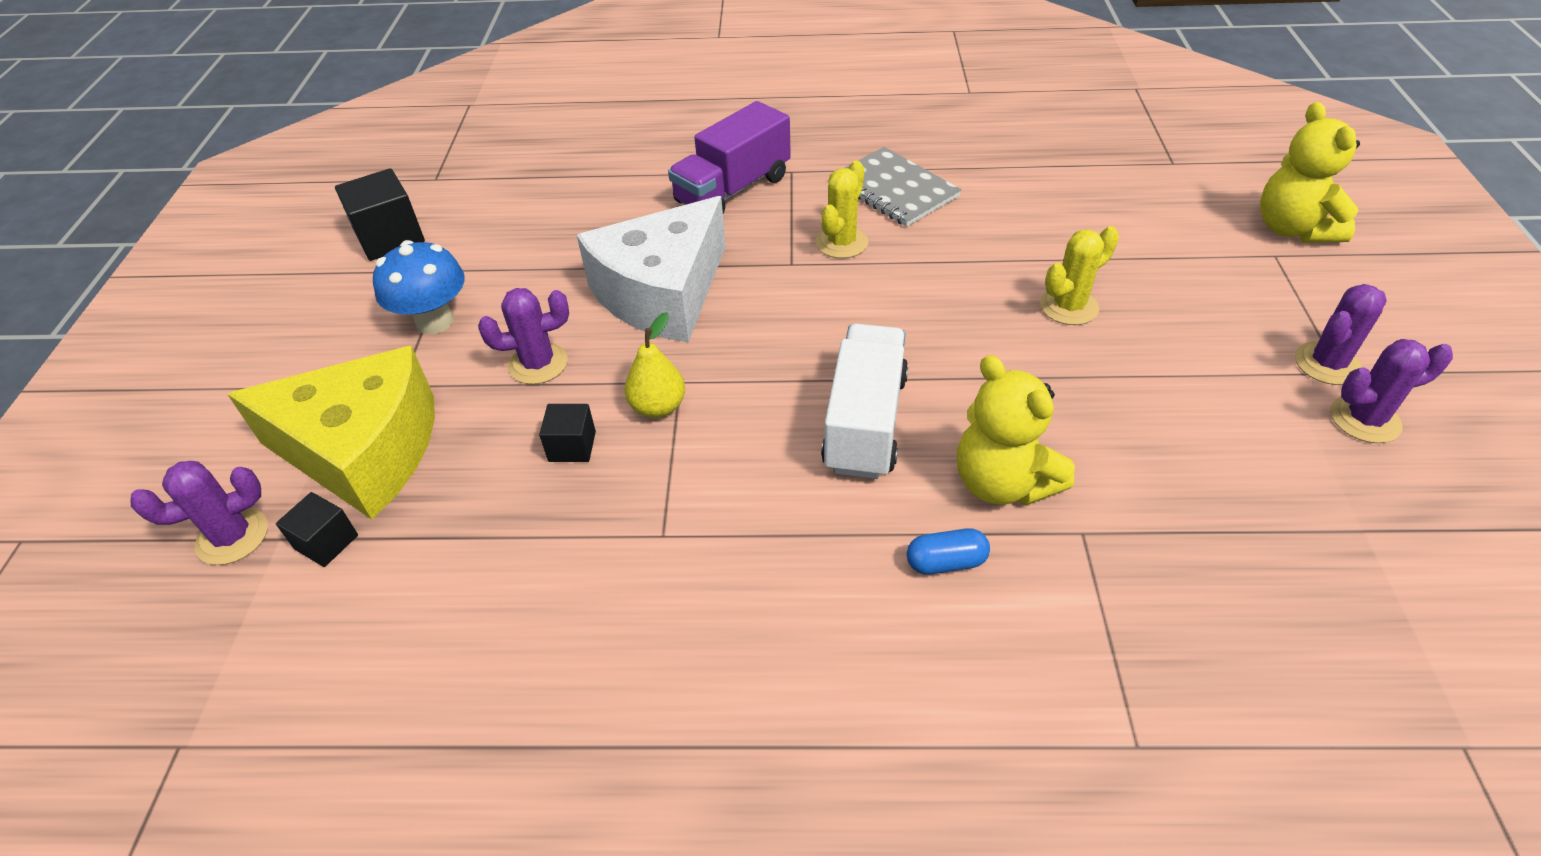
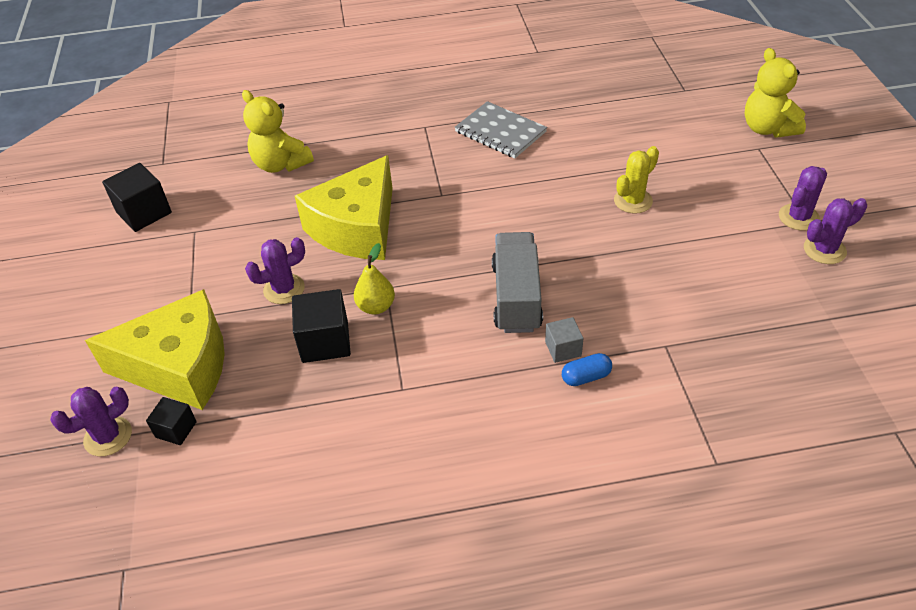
camera: 10 degrees left, 0 degrees up
(435, 321) = (199, 269): blue mushroom -> none
(572, 446) = (325, 341): black cube -> black cube, size x1.71
(663, 293) = (357, 228): white cheese -> yellow cheese
(733, 190) = (386, 145): purple truck -> none
(841, 242) = (472, 175): yellow cactus -> none
(865, 423) = (516, 297): white truck -> grey truck
(919, 512) = (563, 349): none -> grey cube
(1002, 483) = (611, 322): yellow teddy bear -> yellow teddy bear (281, 164)

